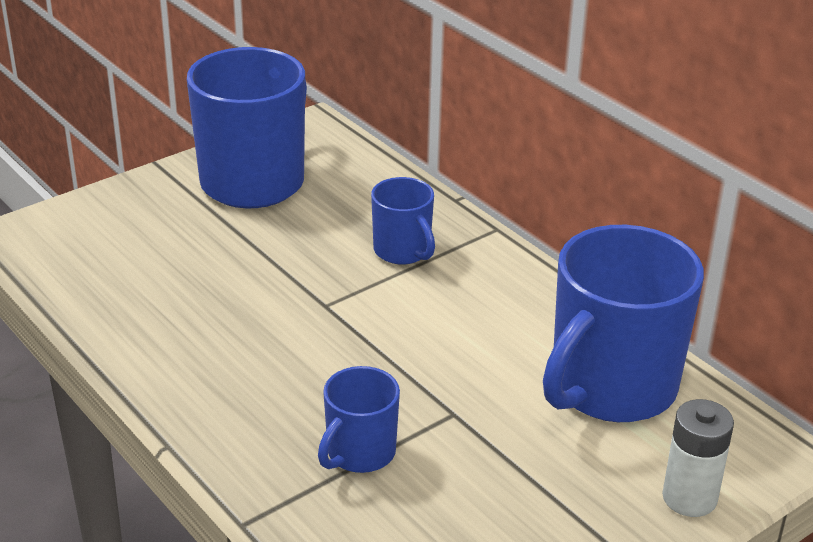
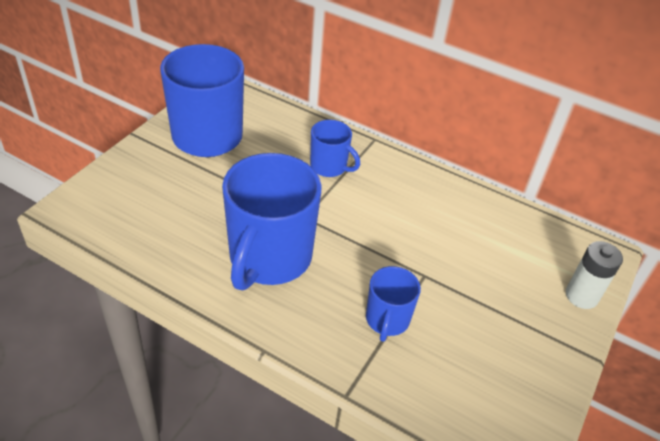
camera: 25 degrees left, 10 degrees up
(611, 388) = (499, 233): blue mug -> blue mug (269, 258)

